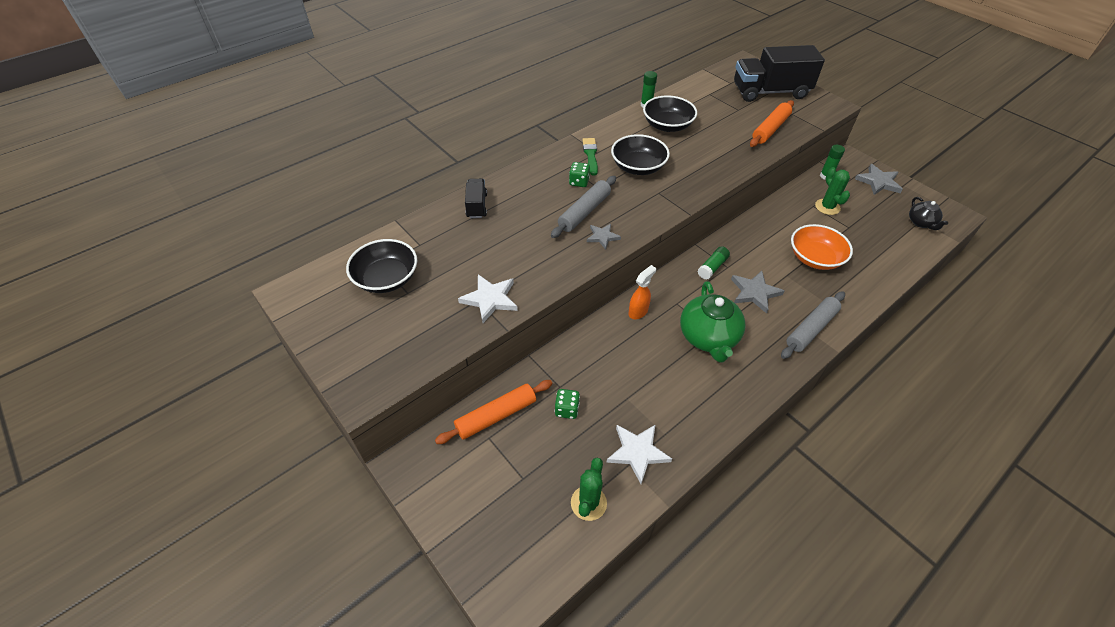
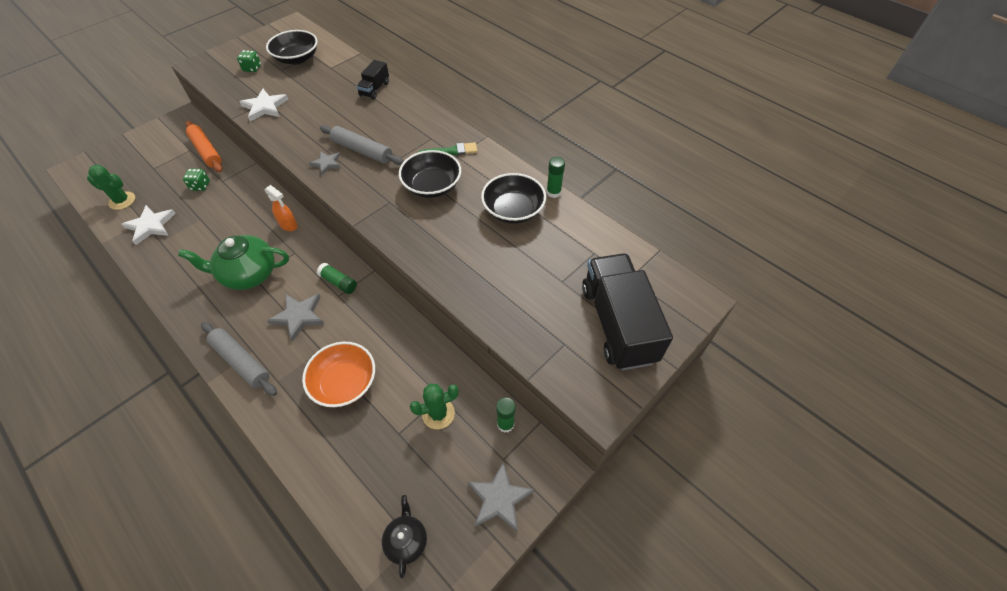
camera: 85 degrees right, 5 degrees up
(477, 206) = (375, 89): black truck -> black truck turned 120 degrees clockwise
(579, 182) = (406, 145): green dice -> green dice (252, 68)
(770, 129) = (520, 313): orange rolling pin -> none
(921, 223) = (406, 540): black teapot -> black teapot turned 105 degrees clockwise

